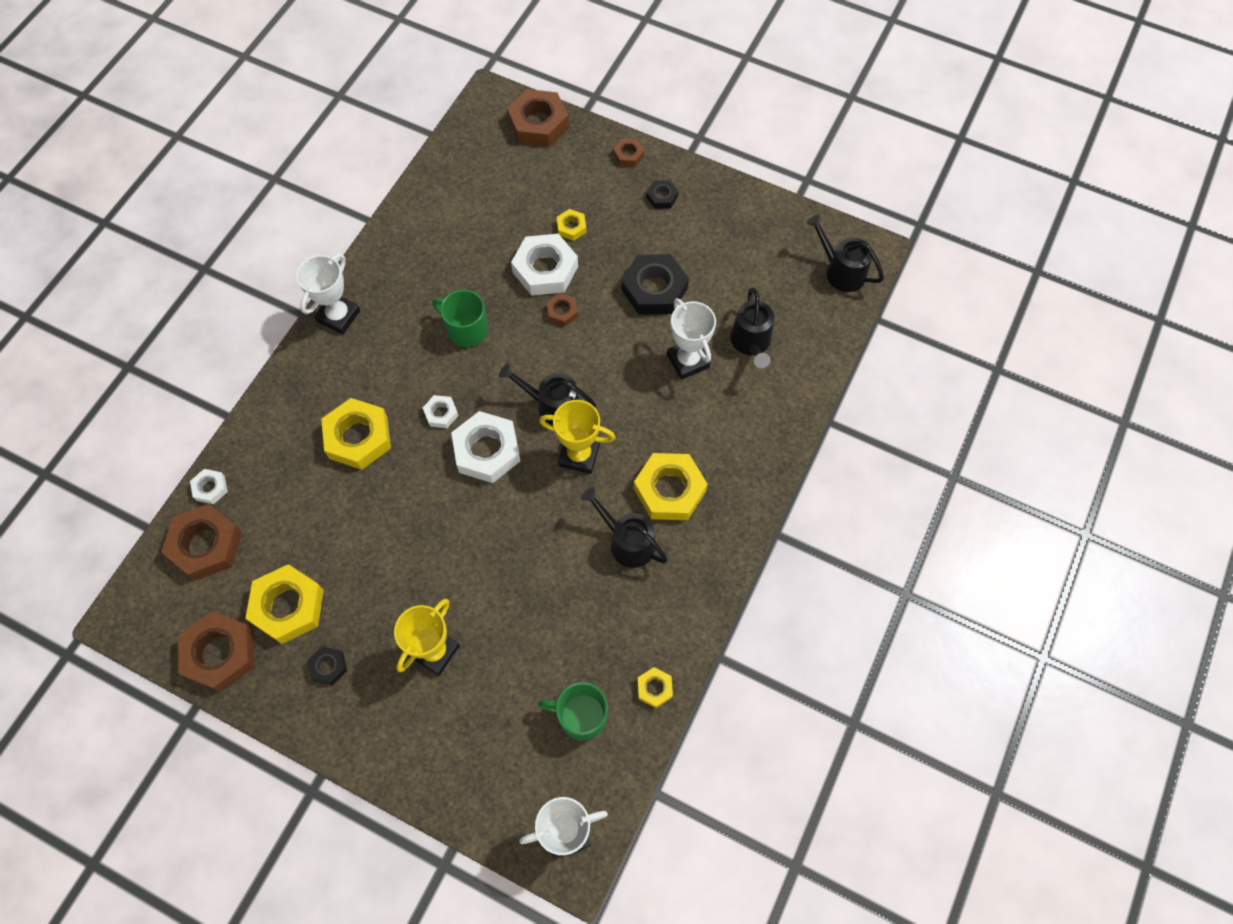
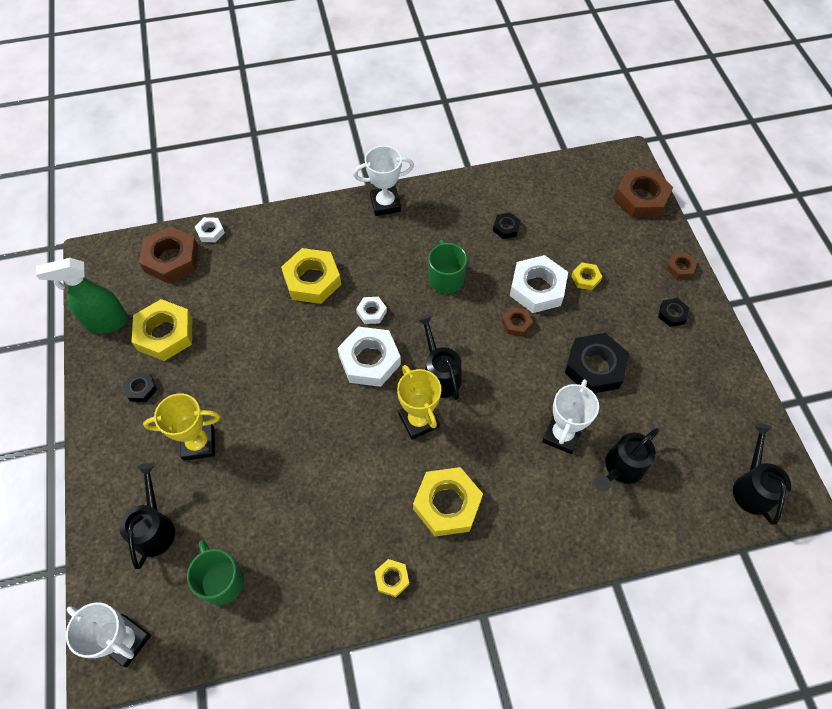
camera: 50 degrees right, 5 degrees down
(220, 653) = (106, 322): brown nut -> green spray bottle
(464, 243) = (506, 228): none -> black nut
(627, 542) = (381, 506): black watering can -> black watering can (154, 528)
(654, 688) = (281, 618): yellow nut -> yellow nut (392, 579)

